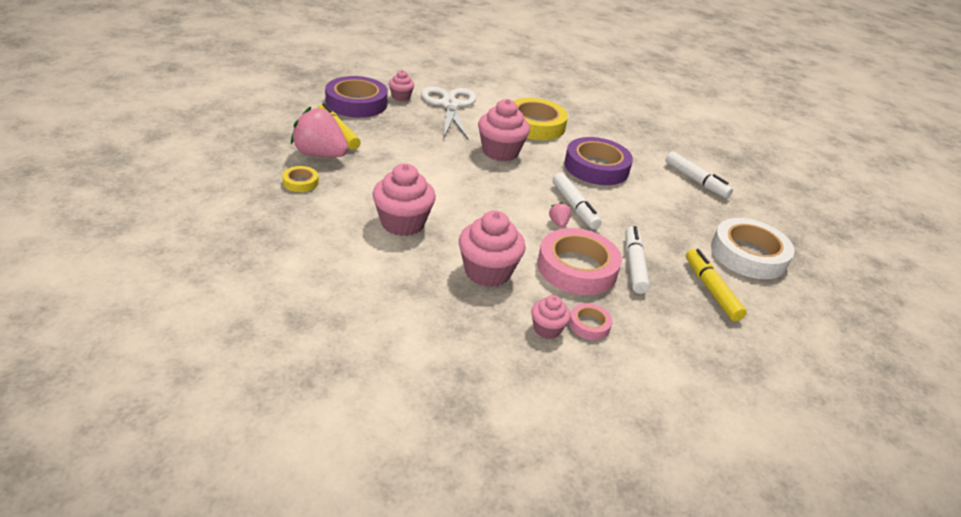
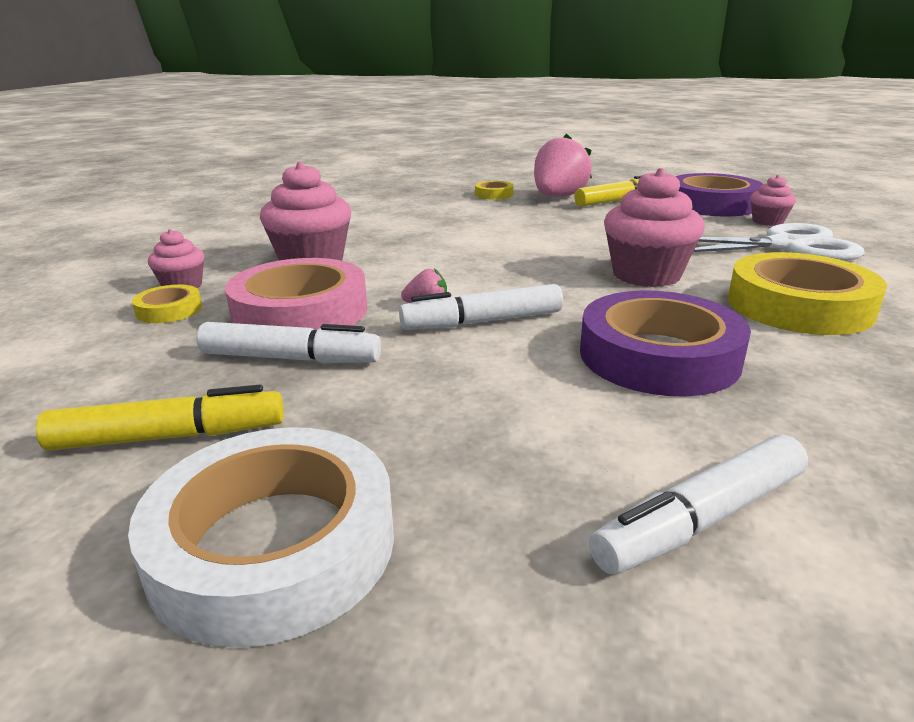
camera: 100 degrees right, 10 degrees down
(402, 223) = (420, 227): pink cupcake -> none
(589, 325) = (169, 310): pink tape -> yellow tape

